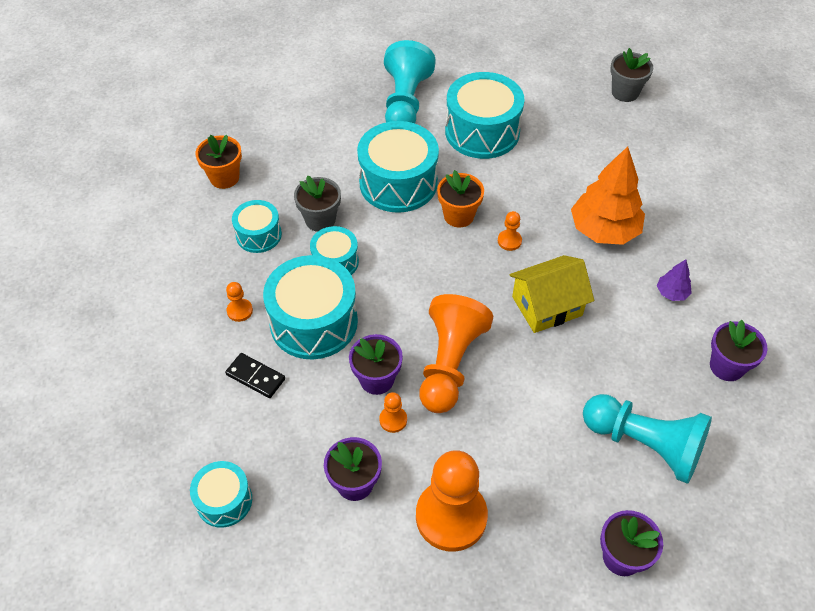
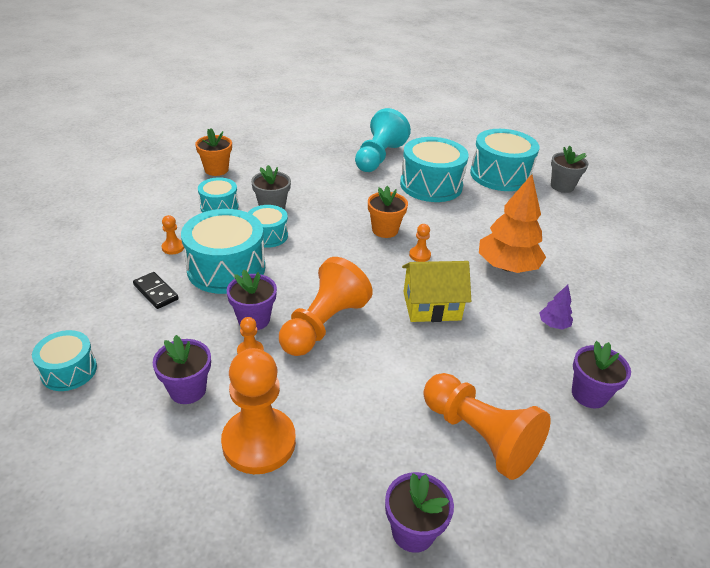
camera: 15 degrees right, 15 degrees down
(398, 183) = (347, 200): turquoise drum -> turquoise drum (500, 175)
(644, 444) = (479, 436): turquoise pawn -> orange pawn

